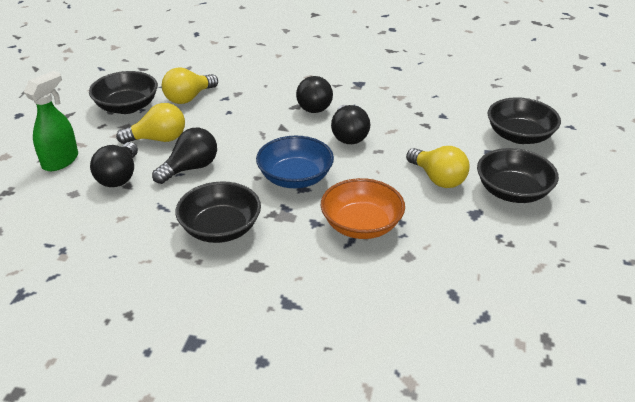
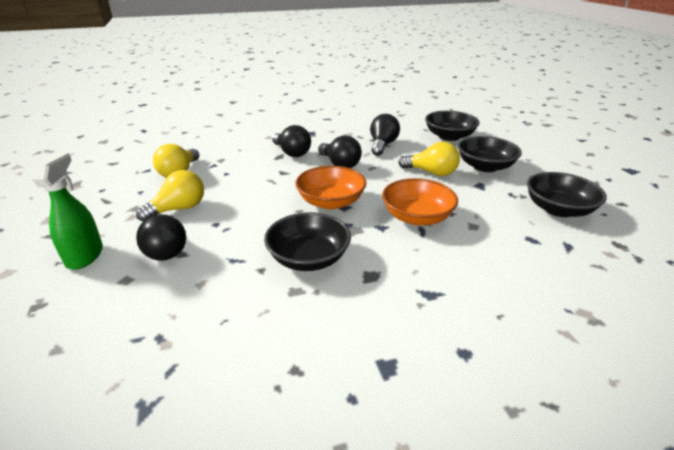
camera: 30 degrees left, 5 degrees down
(127, 107) = (122, 193): black bowl -> black bowl (558, 209)
(190, 168) = (232, 221): black light bulb -> black light bulb (382, 145)
(295, 178) = (331, 202): blue bowl -> orange bowl

